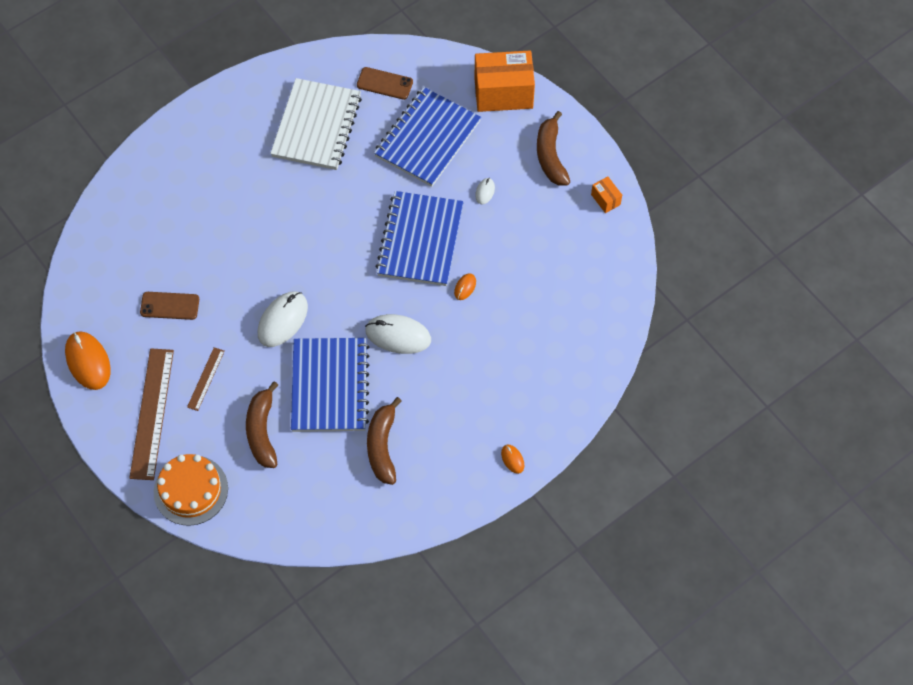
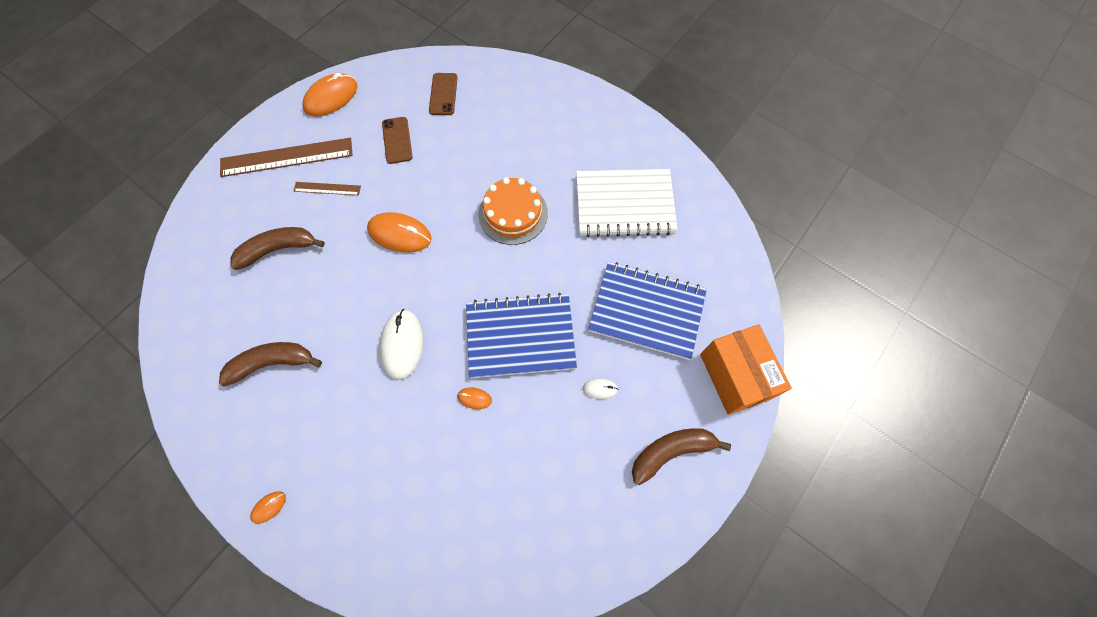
camera: 75 degrees right, 5 degrees up
(191, 490) = (212, 208): orange cake -> orange cake (513, 213)
(282, 320) = (400, 234): white mouse -> orange mouse
(330, 386) = (334, 295): blue notebook -> none
(384, 83) = (698, 252): brown phone -> brown phone (443, 94)
(605, 199) = (633, 536): orange box -> none

